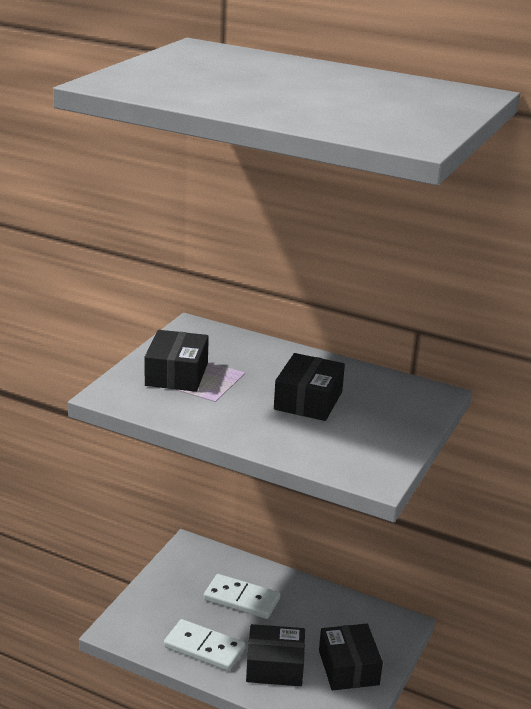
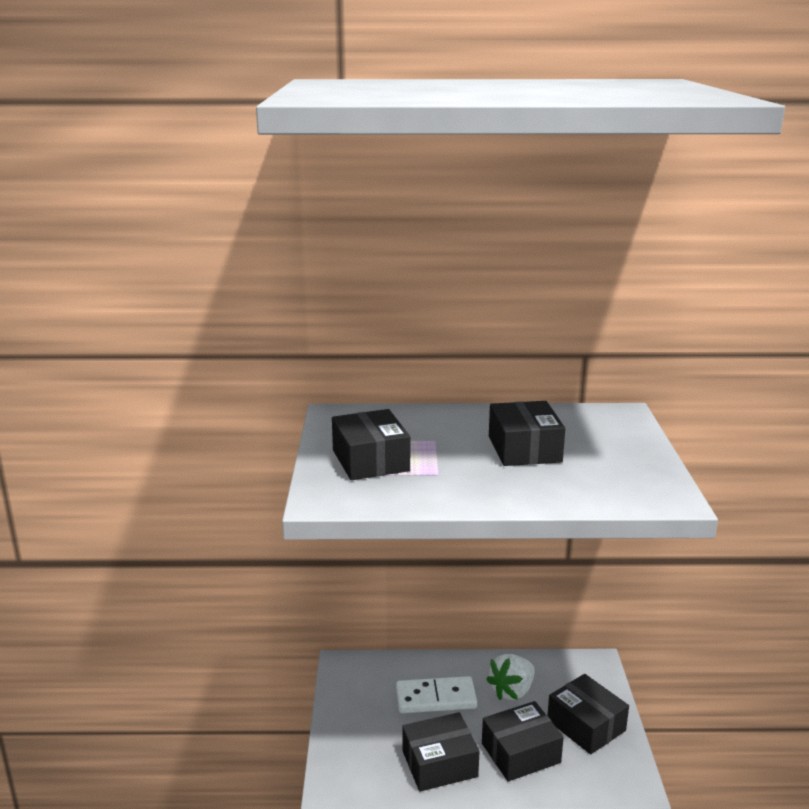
camera: 25 degrees left, 5 degrees down
(204, 648) = (439, 764): white domino -> black box
(309, 617) = (512, 691): none -> white strawberry

